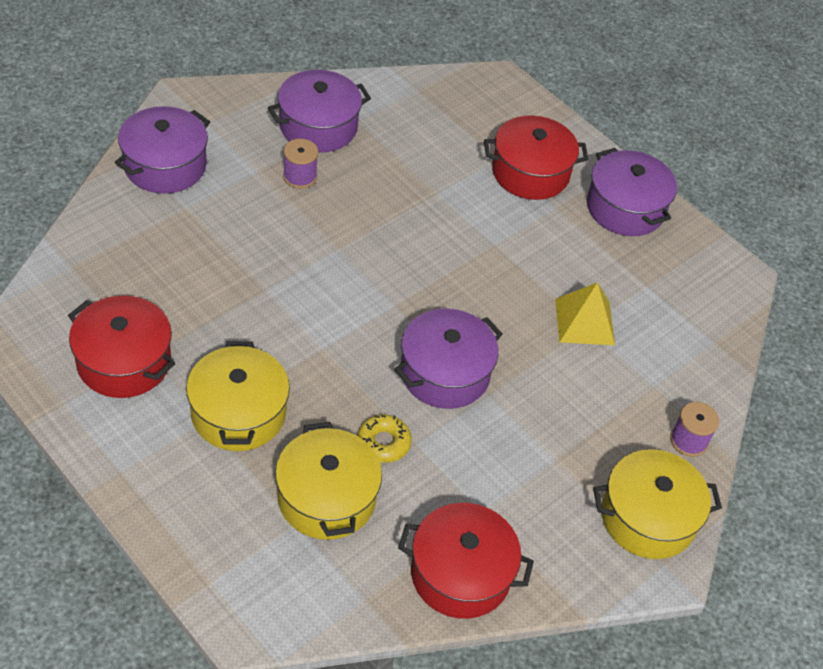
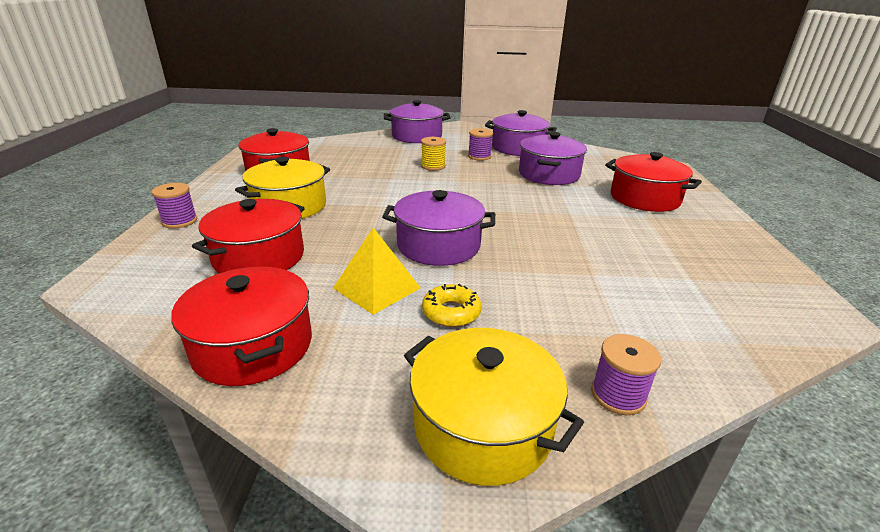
camera: 50 degrees right, 20 degrees down
(171, 514) = (180, 221): none -> purple spool
(277, 233) = (433, 166): none -> yellow spool
(326, 498) = (259, 257): yellow pot -> red pot
(383, 443) = (340, 253): yellow donut -> yellow donut (451, 312)
(584, 321) = (597, 271): yellow pyramid -> yellow pyramid (377, 288)
(625, 208) = (716, 236): purple pot -> purple pot (549, 174)

